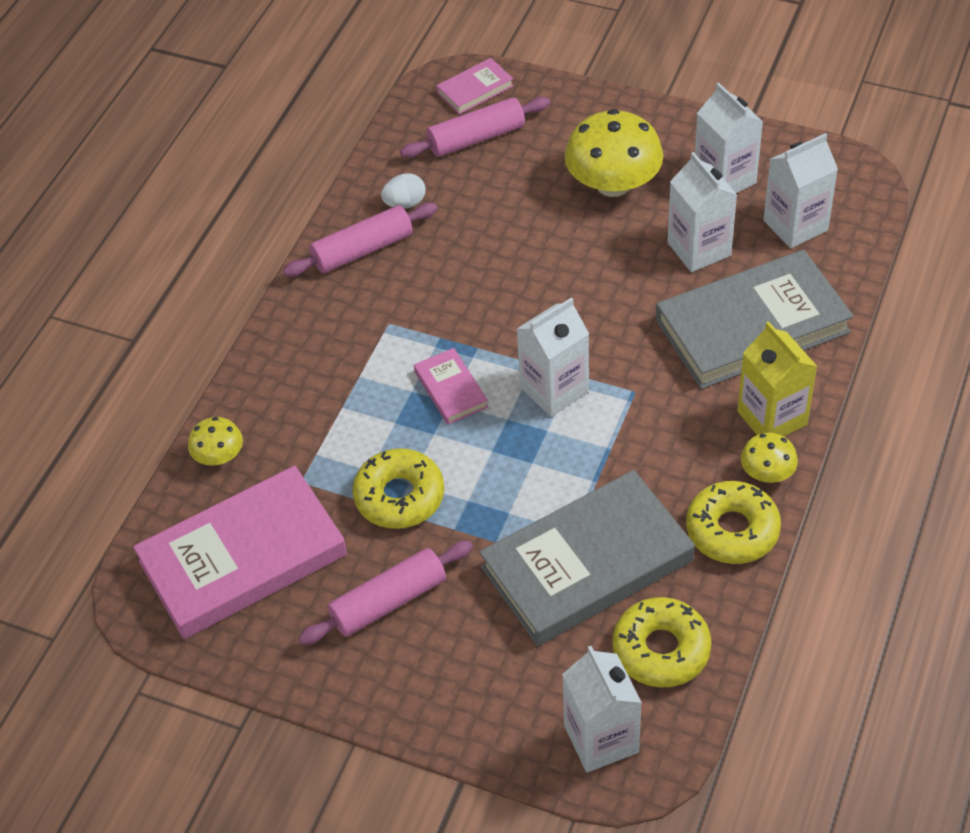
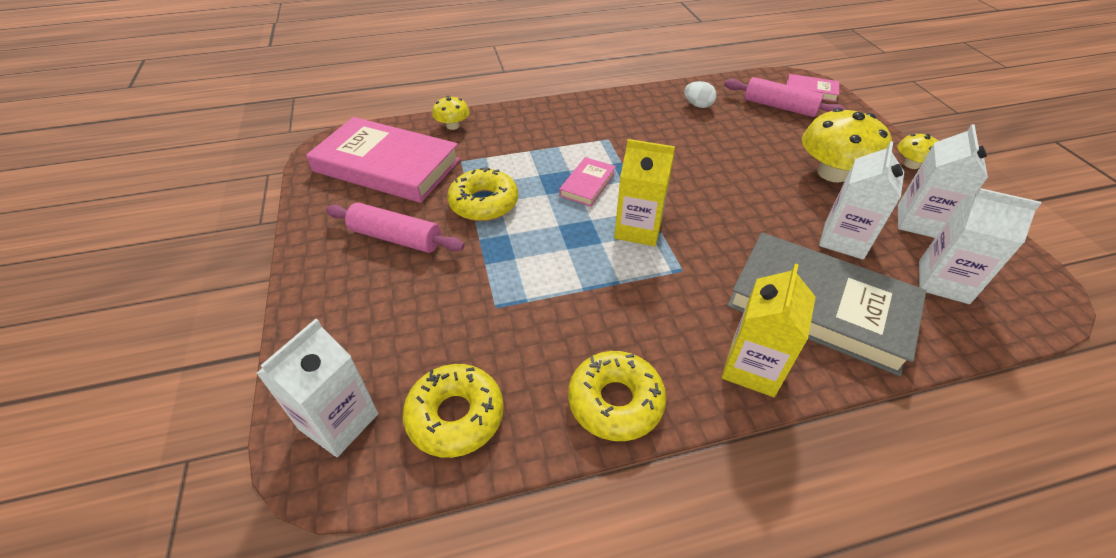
camera: 50 degrees right, 5 degrees down
(362, 250) = (647, 107): pink rolling pin -> none
(554, 389) = (638, 229): white carton -> yellow carton
(587, 563) = (505, 323): grey book -> none
(767, 472) = (696, 395): yellow mushroom -> yellow mushroom (911, 164)

